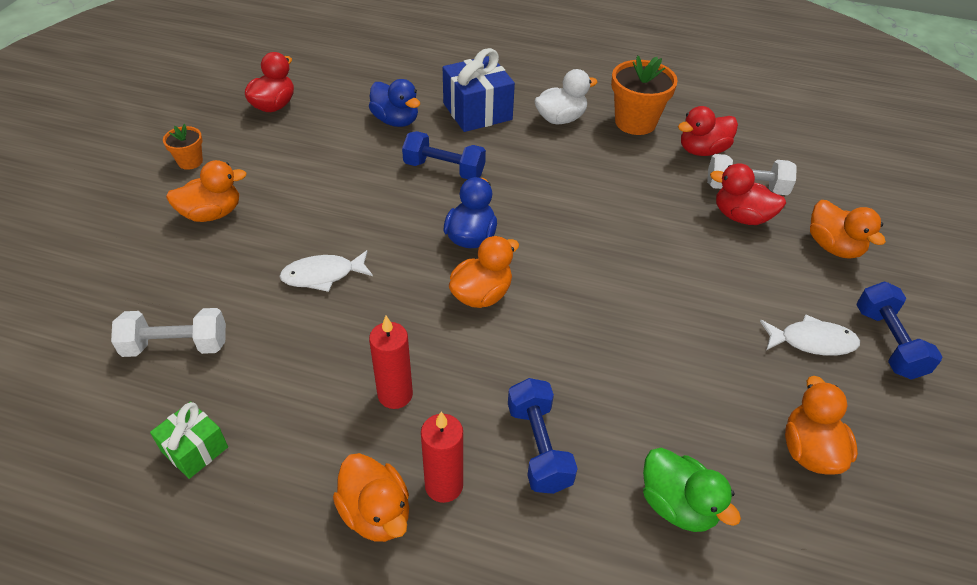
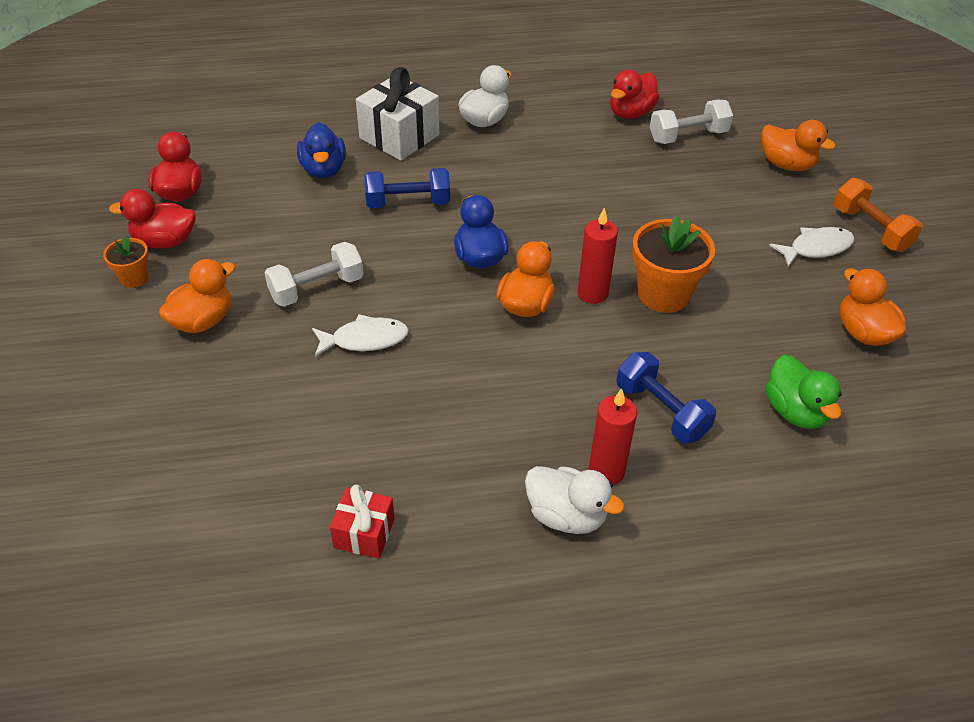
camera: 25 degrees left, 0 degrees up
(176, 346) = (270, 454): white dumbbell -> white dumbbell (317, 288)
(195, 449) = (364, 533): green gift -> red gift
(323, 275) = (365, 339): white fish -> white fish turned 150 degrees counterclockwise
(376, 513) = (566, 515): orange duck -> white duck
(395, 395) = (511, 417): red candle -> red candle (592, 293)
(396, 120) = (323, 169): blue duck -> blue duck turned 60 degrees clockwise
(477, 111) = (399, 136): blue gift -> white gift
(635, 122) = (555, 104): orange flower pot -> orange flower pot (663, 294)
(677, 505) = (795, 411): green duck -> green duck turned 45 degrees clockwise
(741, 217) = (699, 162): red duck -> red duck (165, 241)
(888, 343) = (871, 229): blue dumbbell -> orange dumbbell

